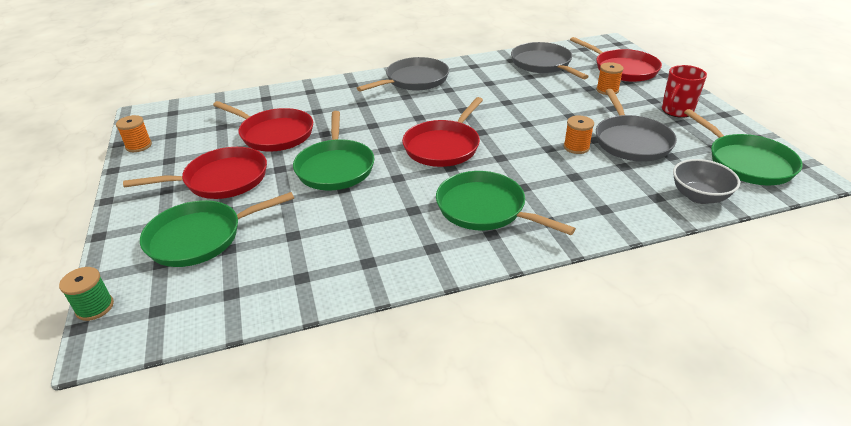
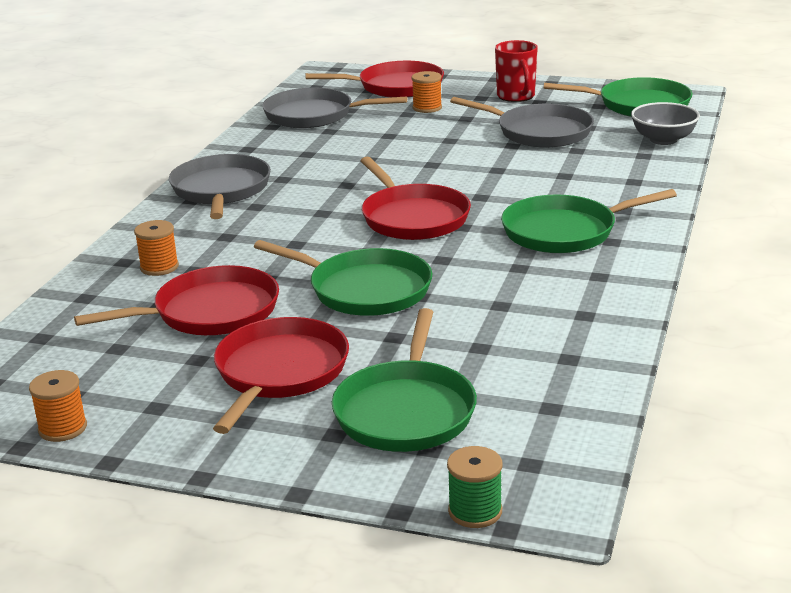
camera: 55 degrees left, 10 degrees down
(576, 147) = (514, 157): orange spool -> orange spool (159, 267)

